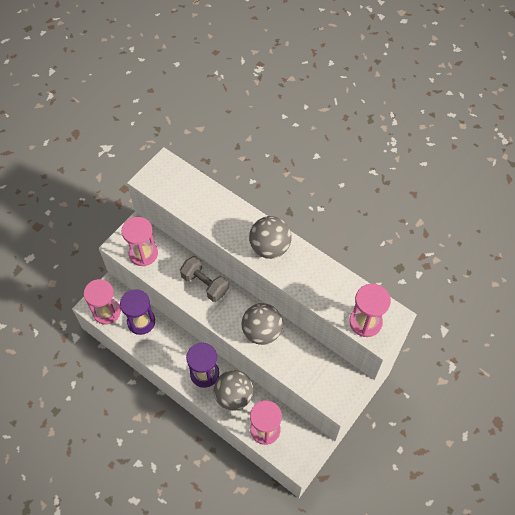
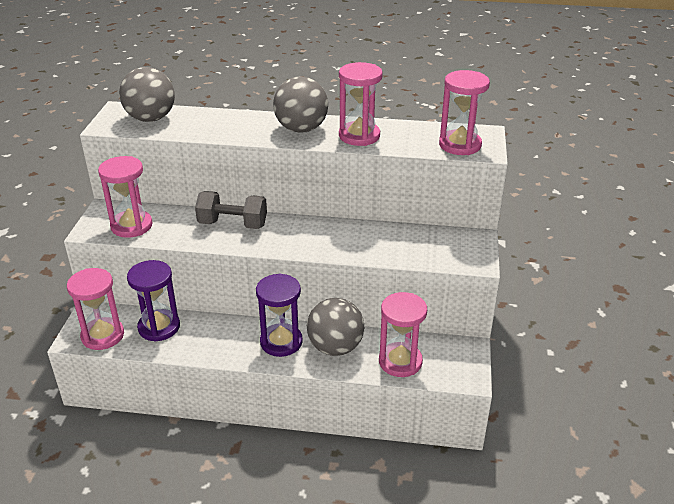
camera: 30 degrees left, 25 degrees down
(262, 331) = (336, 237): grey ball -> grey ball (151, 118)
(303, 275) = (359, 136): none -> pink hourglass

